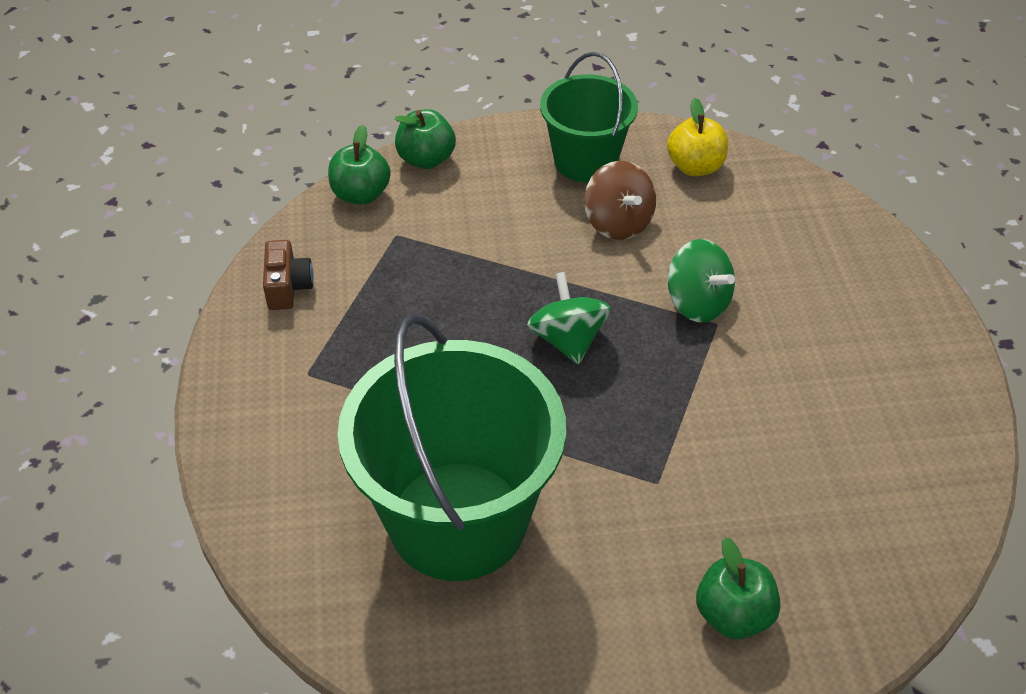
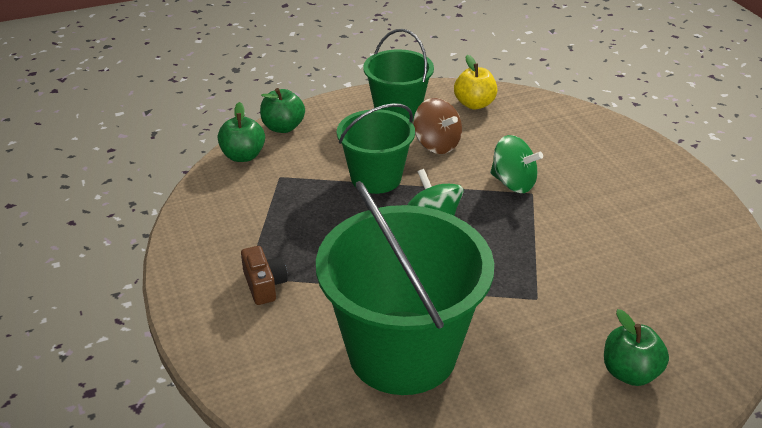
camera: 15 degrees left, 10 degrees down
(288, 287) = (210, 223): brown camera -> brown camera (264, 285)
(518, 260) = (376, 178): none -> green bucket

